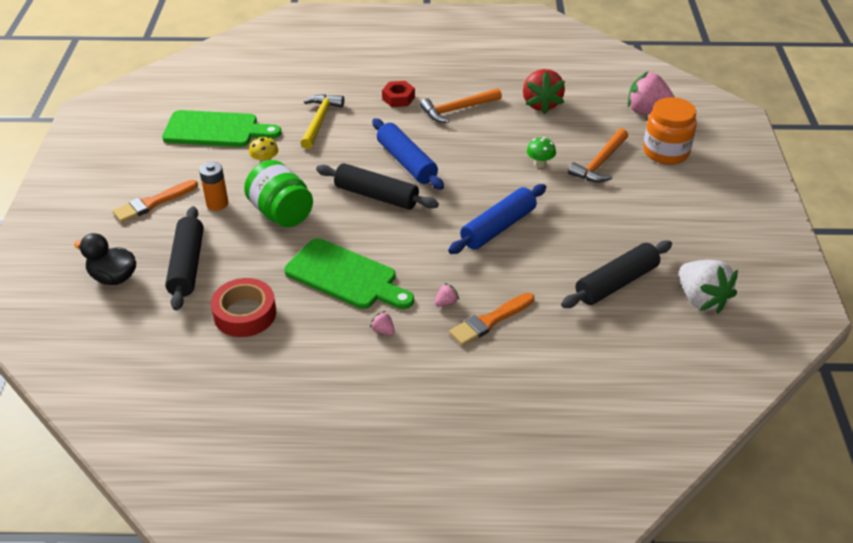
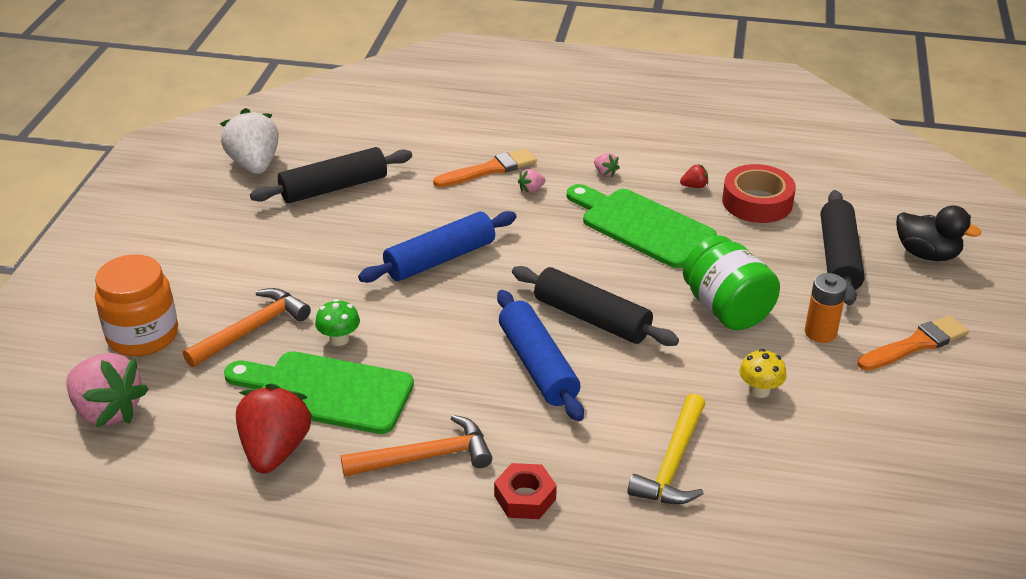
camera: 170 degrees left, 5 degrees down
(216, 130) = (856, 466): green cutting board -> green cutting board (326, 392)
(300, 325) = (694, 186): none -> red strawberry

